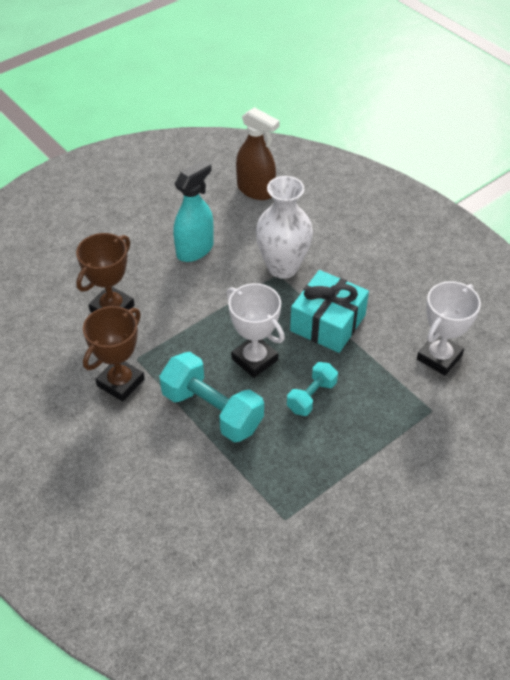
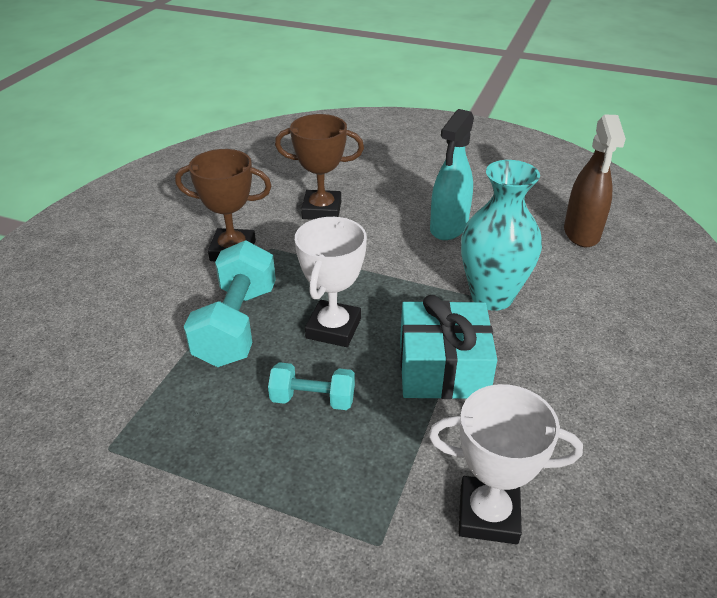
camera: 60 degrees right, 10 degrees down
(195, 249) = (448, 227): turquoise spray bottle -> turquoise spray bottle turned 105 degrees clockwise
(282, 267) = (491, 296): white vase -> turquoise vase

